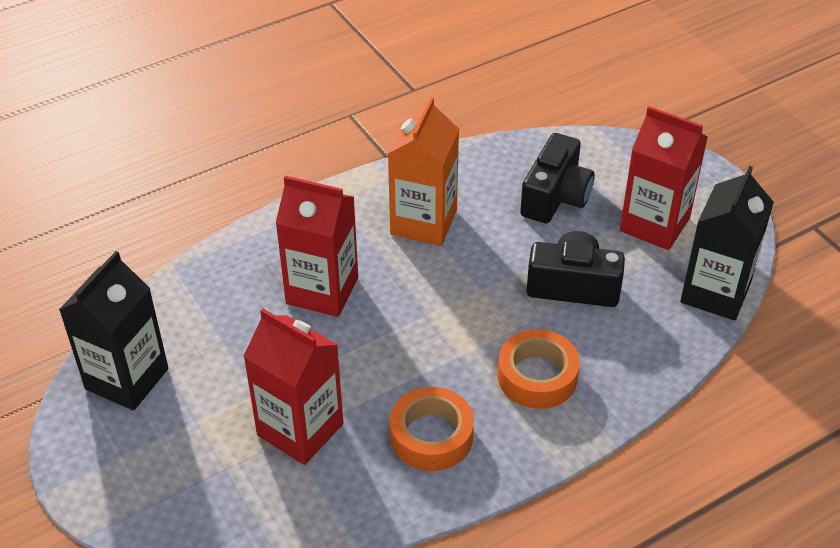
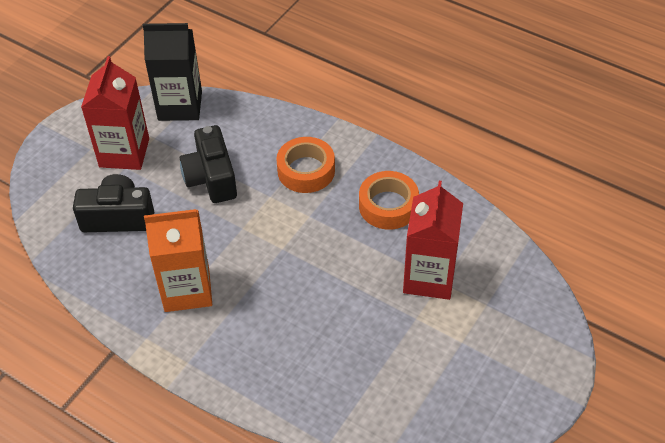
camera: 115 degrees left, 5 degrees up
(127, 379) = (456, 409): black carton -> none
(322, 291) = (296, 324): red carton -> none

